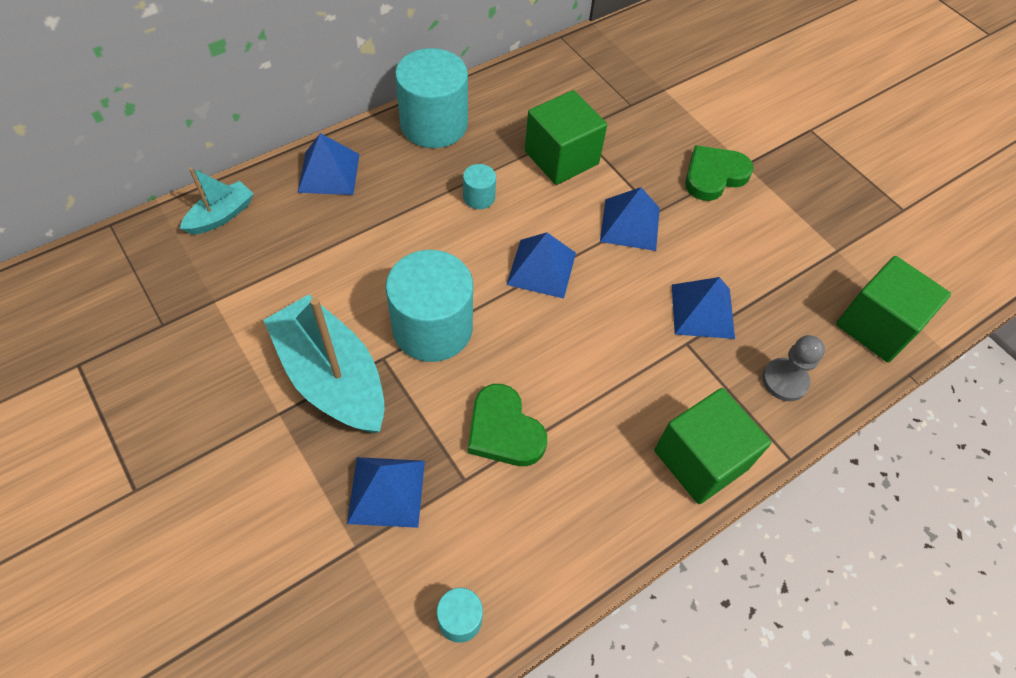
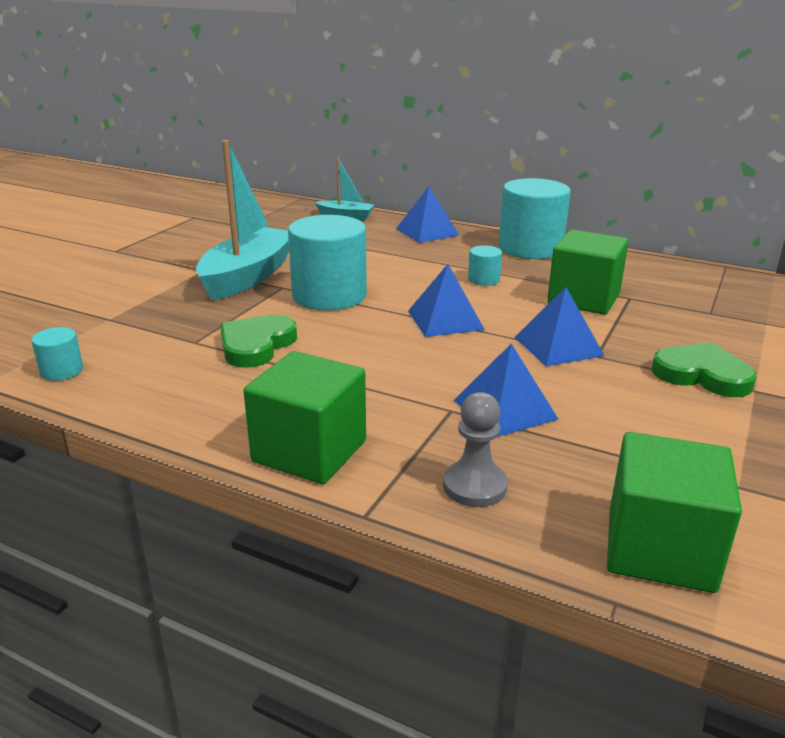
camera: 65 degrees right, 30 degrees down
(386, 491) = (163, 317): blue pyramid -> none

